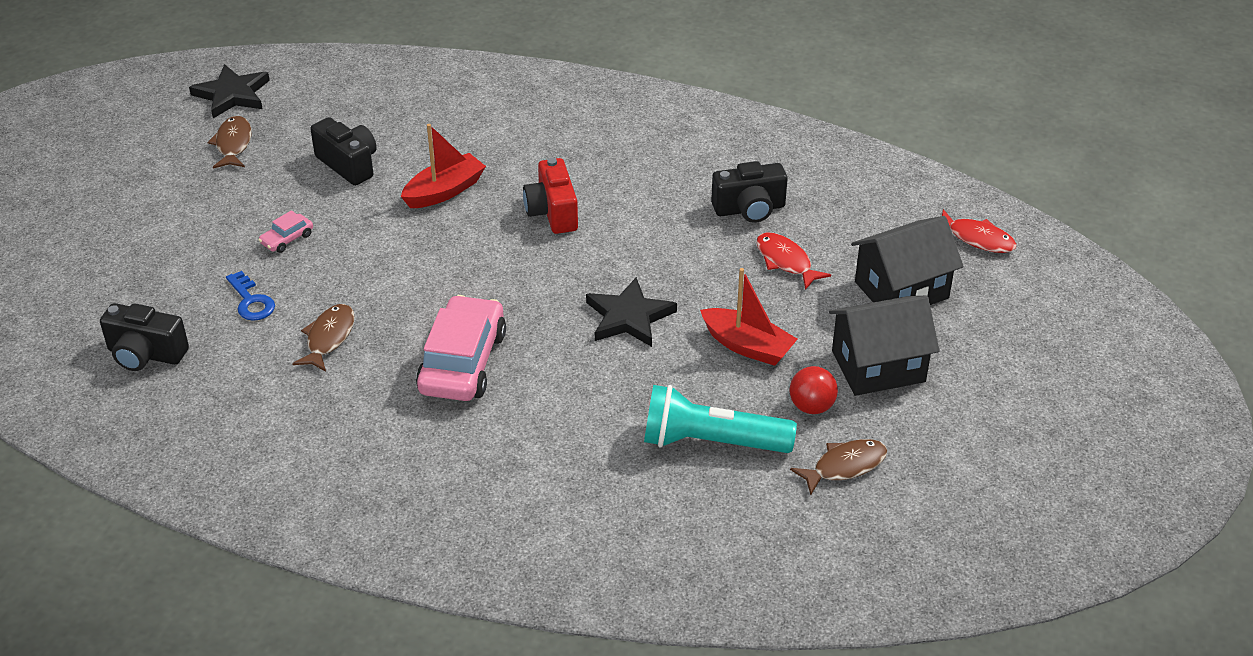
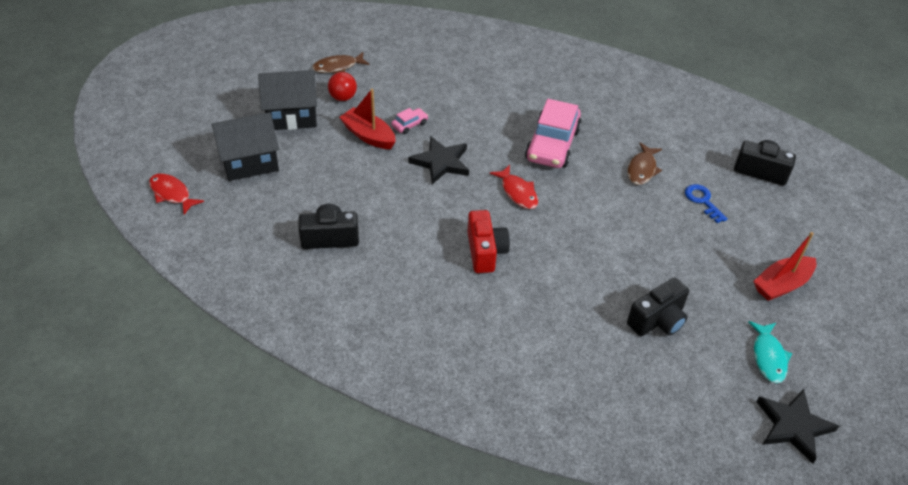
camera: 175 degrees left, 5 degrees up
(233, 144) = (768, 357): brown fish -> turquoise fish
(287, 239) = (691, 250): pink car -> pink car (409, 124)
(349, 164) = (658, 320): black camera -> black camera turned 90 degrees counterclockwise
(444, 191) = (572, 282): red boat -> red boat (781, 285)
(711, 442) = (408, 85): turquoise flashlight -> none
(785, 261) = (320, 191): red fish -> red fish (517, 192)

